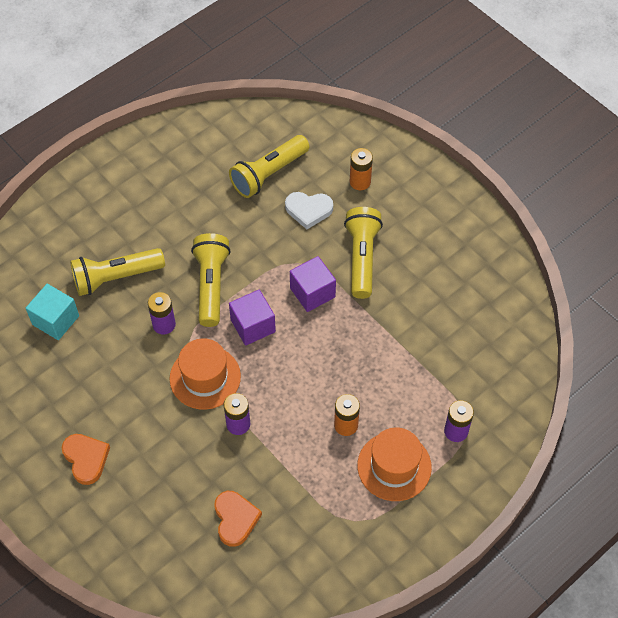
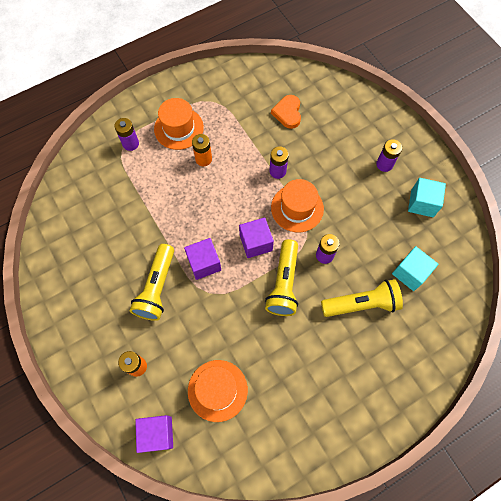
camera: 170 degrees left, 10 degrees up
(35, 410) = (422, 203): none -> turquoise cube
(86, 459) = (384, 164): orange heart -> purple battery
(268, 174) = (217, 390): yellow flashlight -> orange hat
(308, 210) = (190, 343): white heart -> none
(321, 132) = (157, 433): none -> purple cube

